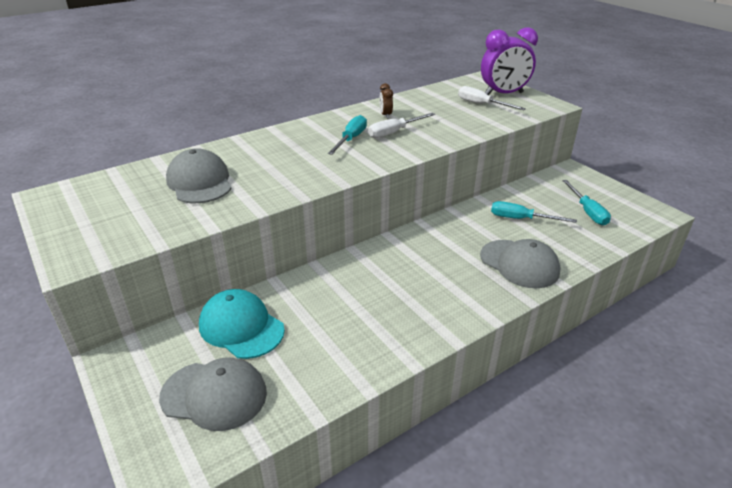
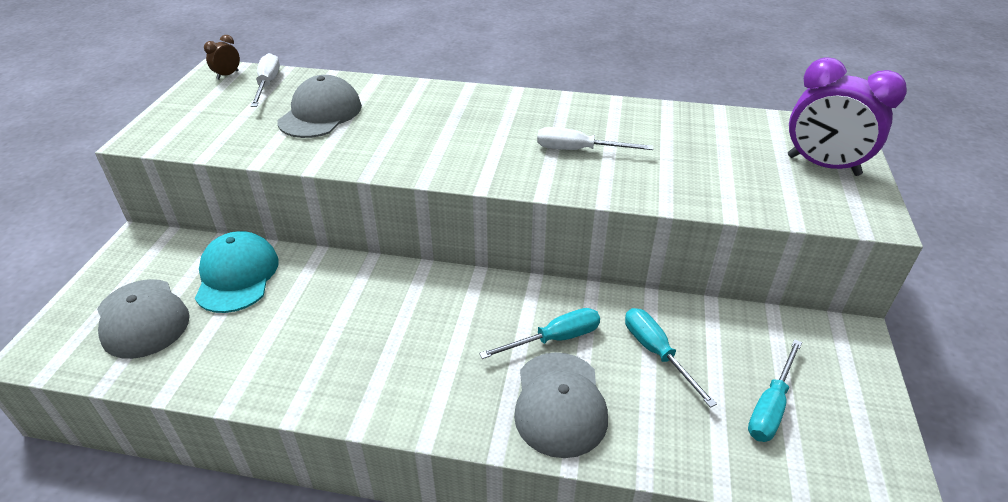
camera: 45 degrees right, 5 degrees up
(351, 139) = (519, 135): turquoise screwdriver -> turquoise screwdriver (554, 339)
(385, 115) = (608, 124): brown clock -> brown clock (227, 75)
(482, 104) = (759, 166): white screwdriver -> white screwdriver (267, 84)

